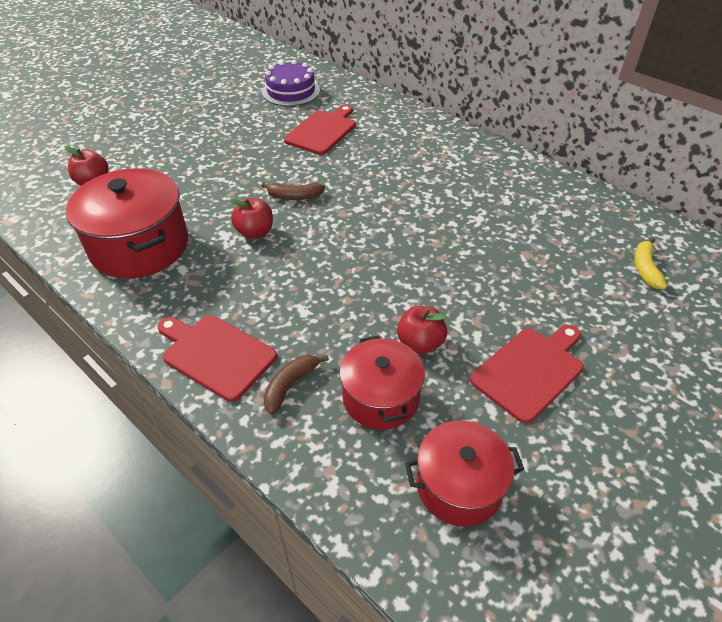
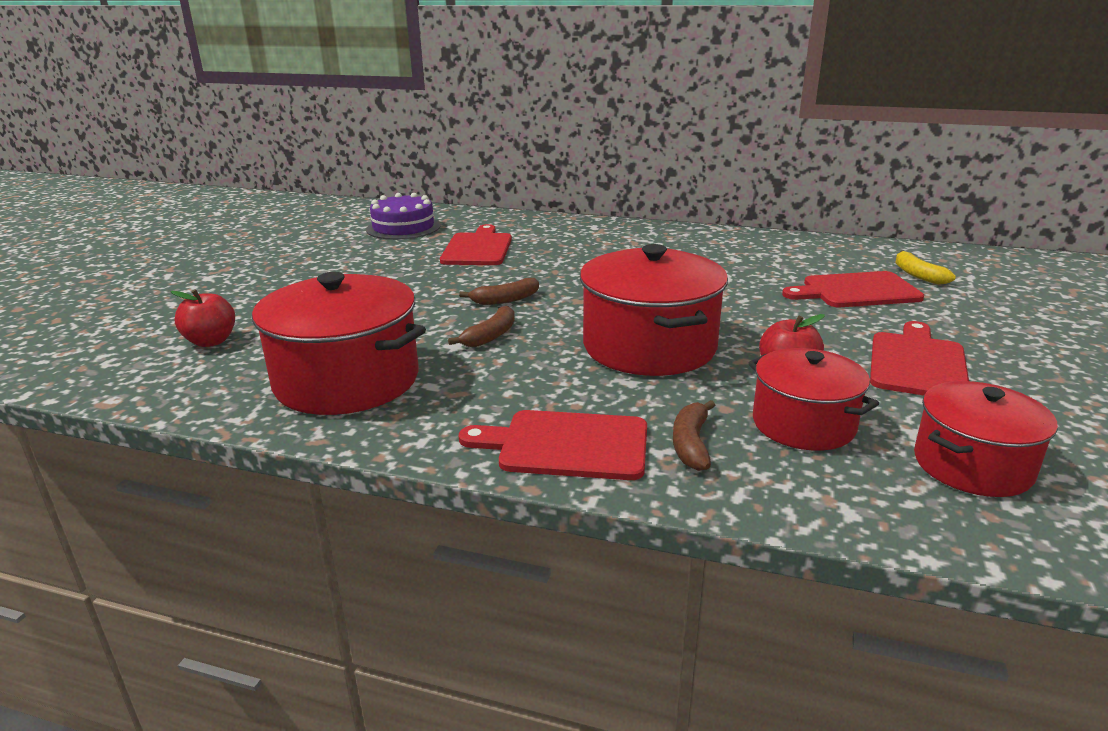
camera: 25 degrees left, 20 degrees down
(255, 232) = (491, 336): red apple -> brown banana
(348, 280) = (649, 346): none -> red pot
(568, 271) = (856, 291): none -> red cutting board

